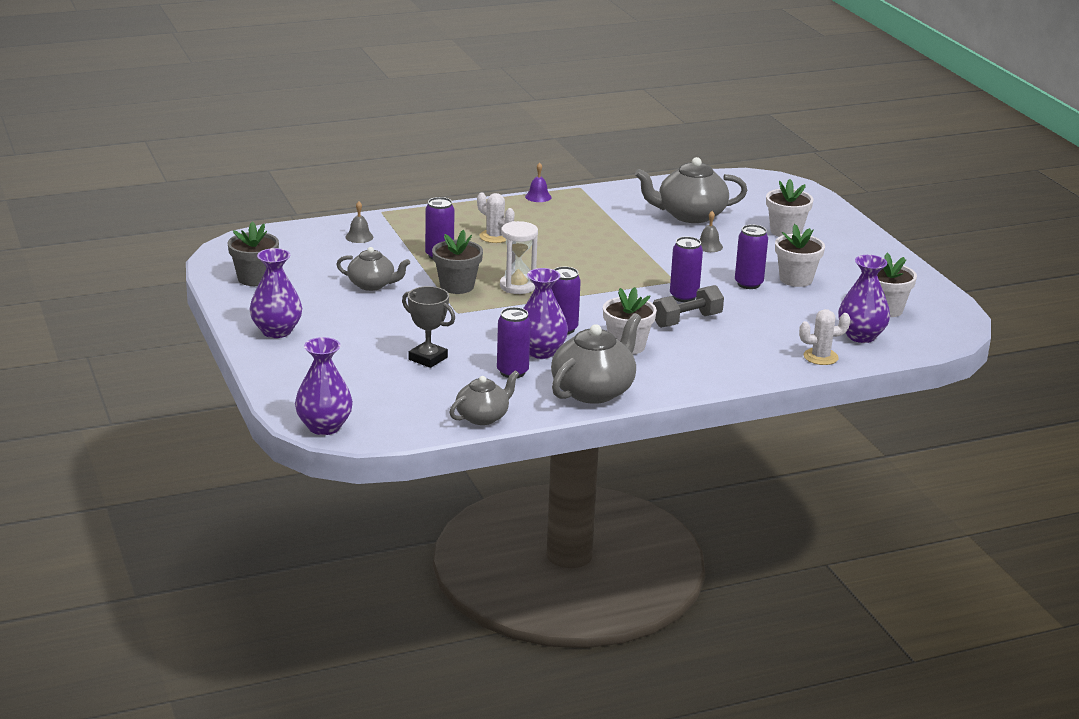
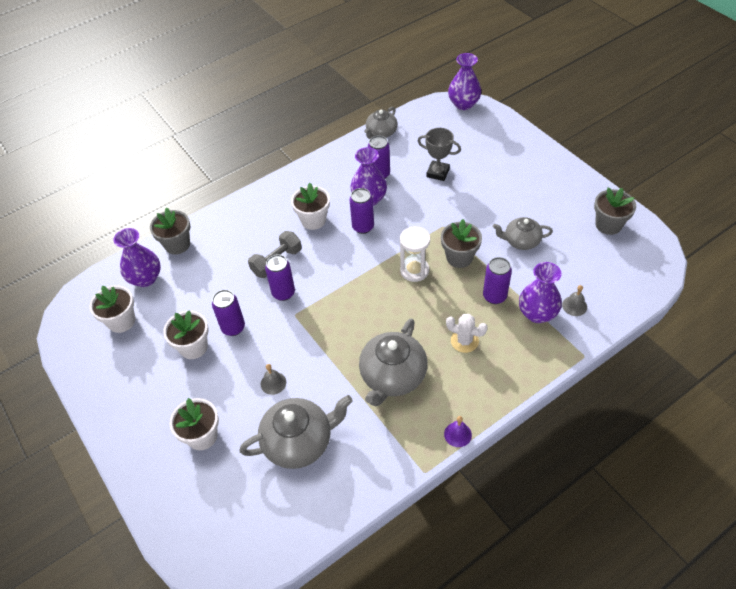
camera: 170 degrees right, 25 degrees up
(276, 331) = (548, 173): purple vase -> purple vase (537, 313)
(593, 391) = (324, 171): grey teapot -> grey teapot (392, 376)
(820, 357) = (177, 244): white cactus -> grey flower pot

